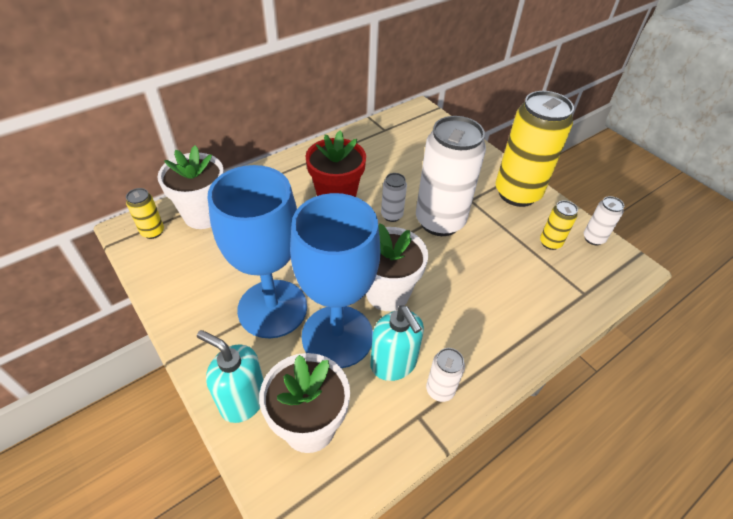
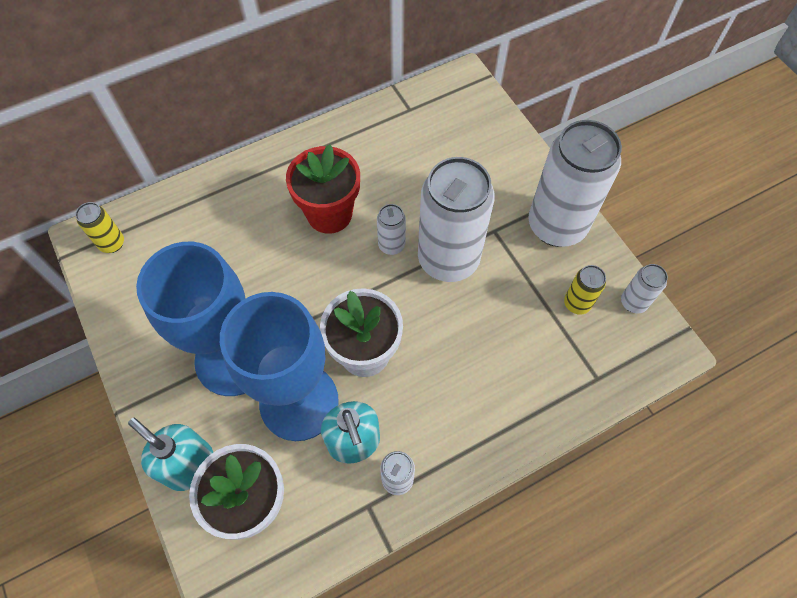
camera: 10 degrees right, 15 degrees up
(203, 215) = (171, 224): white flower pot -> none
(517, 193) = (556, 226): yellow can -> white can

